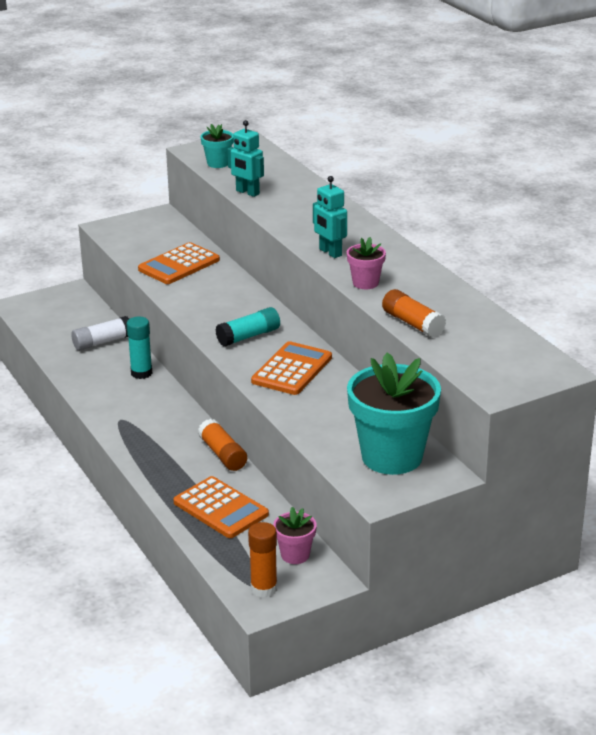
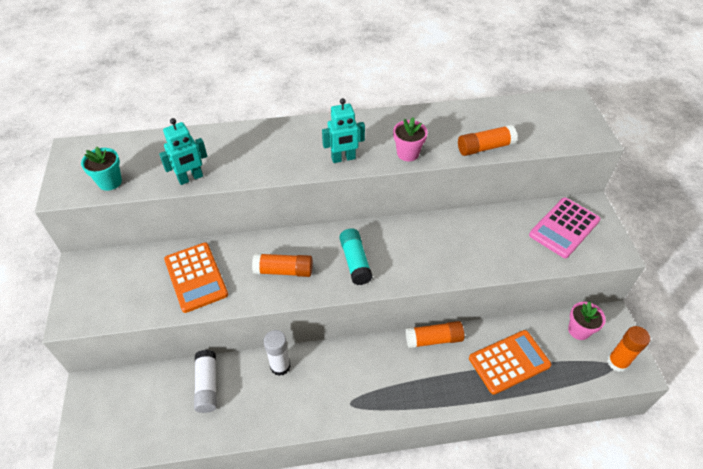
camera: 70 degrees left, 20 degrees up
(141, 373) = (280, 366): turquoise glue stick -> white glue stick
(213, 303) = (283, 271): none -> orange glue stick
(292, 369) = (421, 249): orange calculator -> none
(392, 457) = (564, 228): turquoise flower pot -> pink calculator

